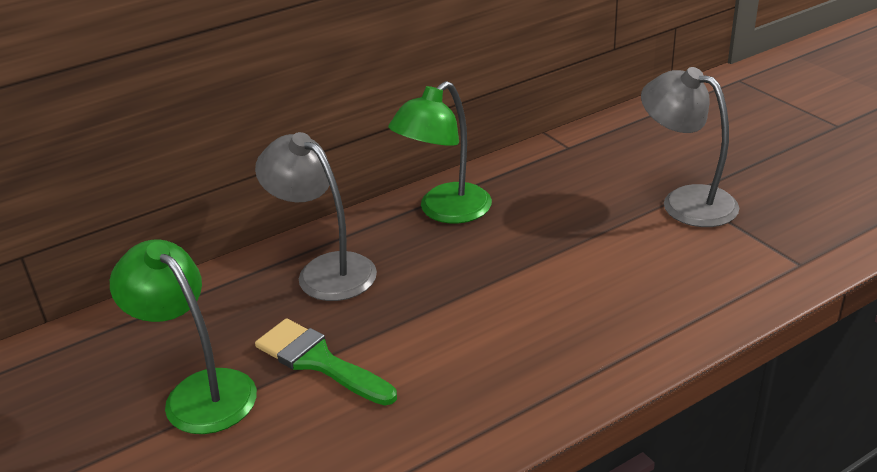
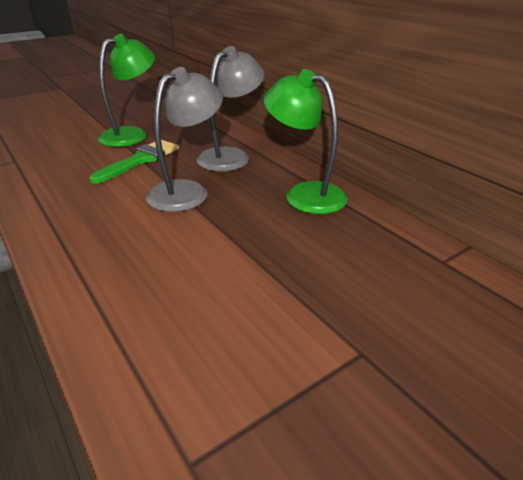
camera: 85 degrees right, 0 degrees up
(685, 201) = (344, 351): grey lamp -> grey lamp (187, 191)

